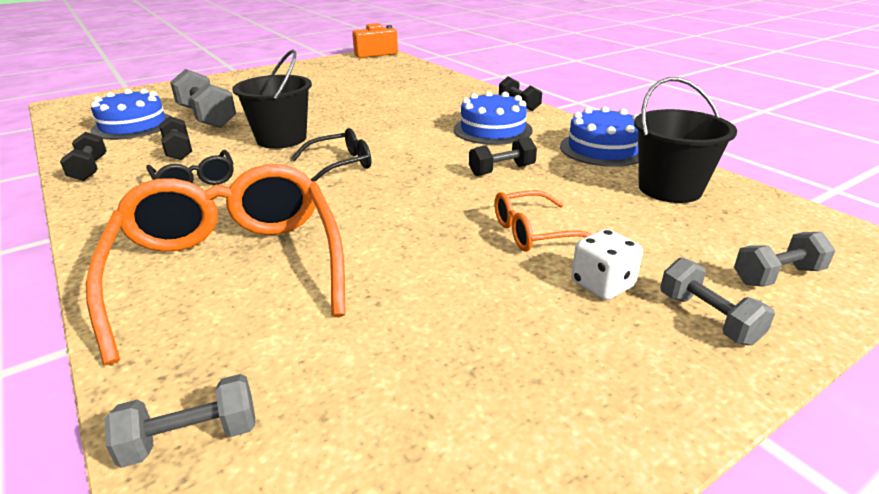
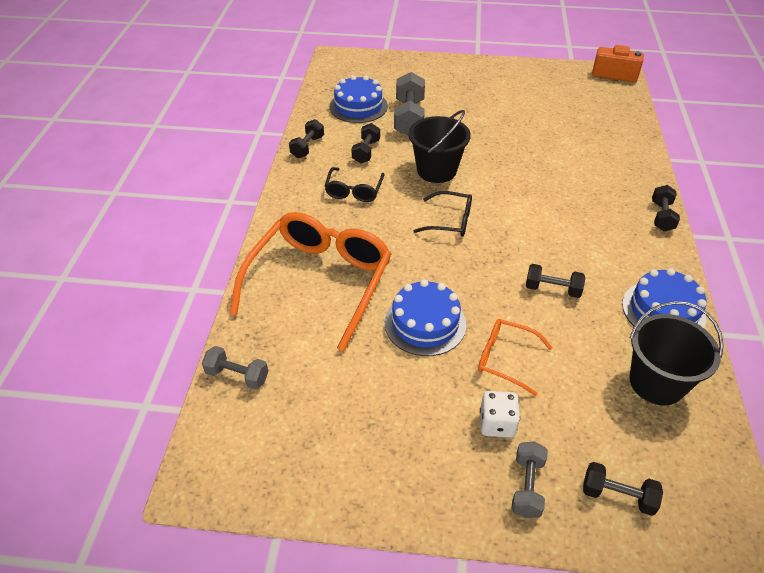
camera: 40 degrees right, 15 degrees up
(492, 130) = (599, 238): blue cake -> blue cake (425, 323)
(777, 276) = (617, 495): grey dumbbell -> black dumbbell

